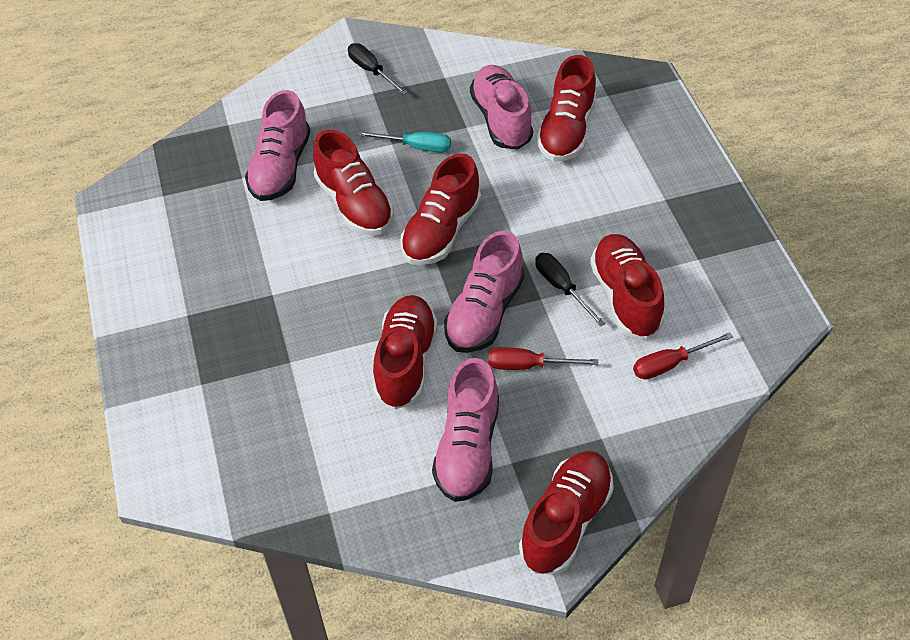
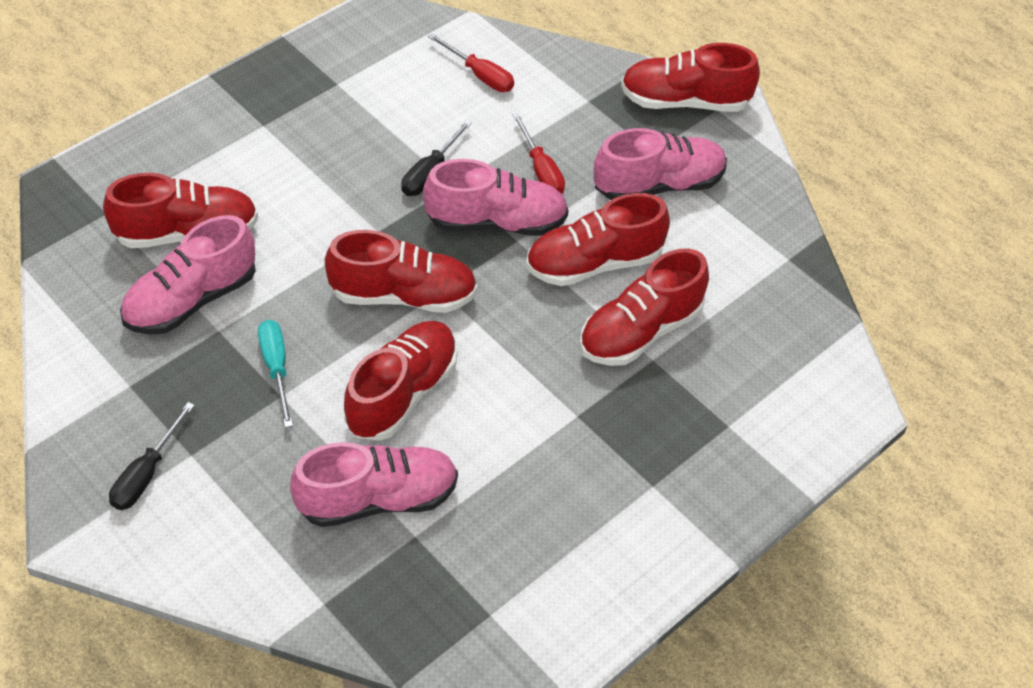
camera: 120 degrees left, 0 degrees up
(625, 297) = (416, 123): red shoe -> red shoe (640, 331)

